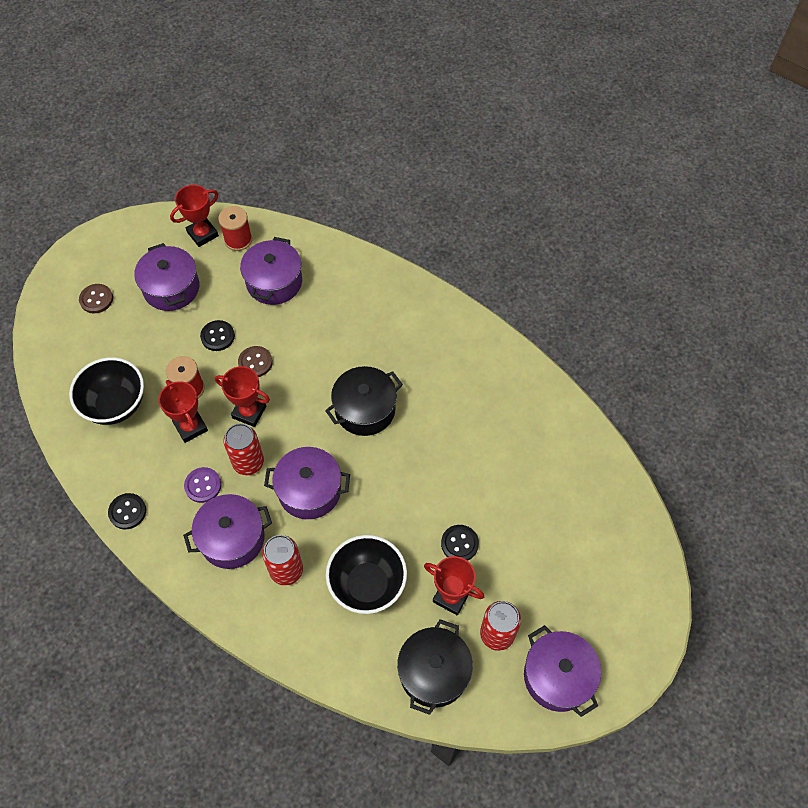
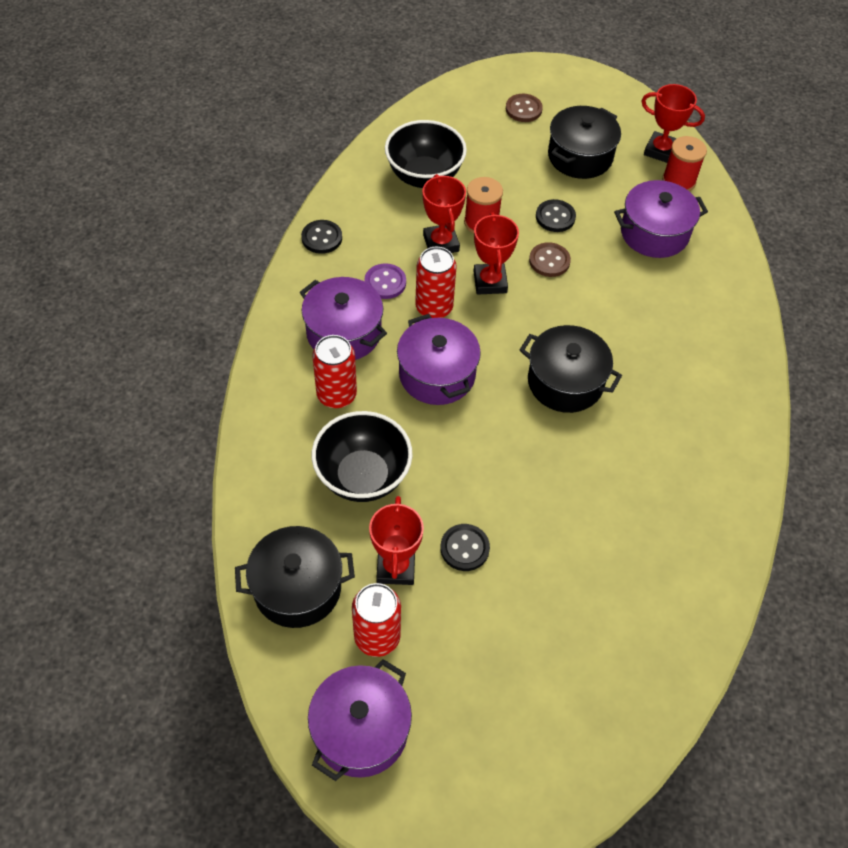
camera: 60 degrees right, 5 degrees down
(171, 288) = (580, 156): purple pot -> black pot
(190, 427) = (441, 243): red trophy -> red trophy turned 45 degrees counterclockwise

